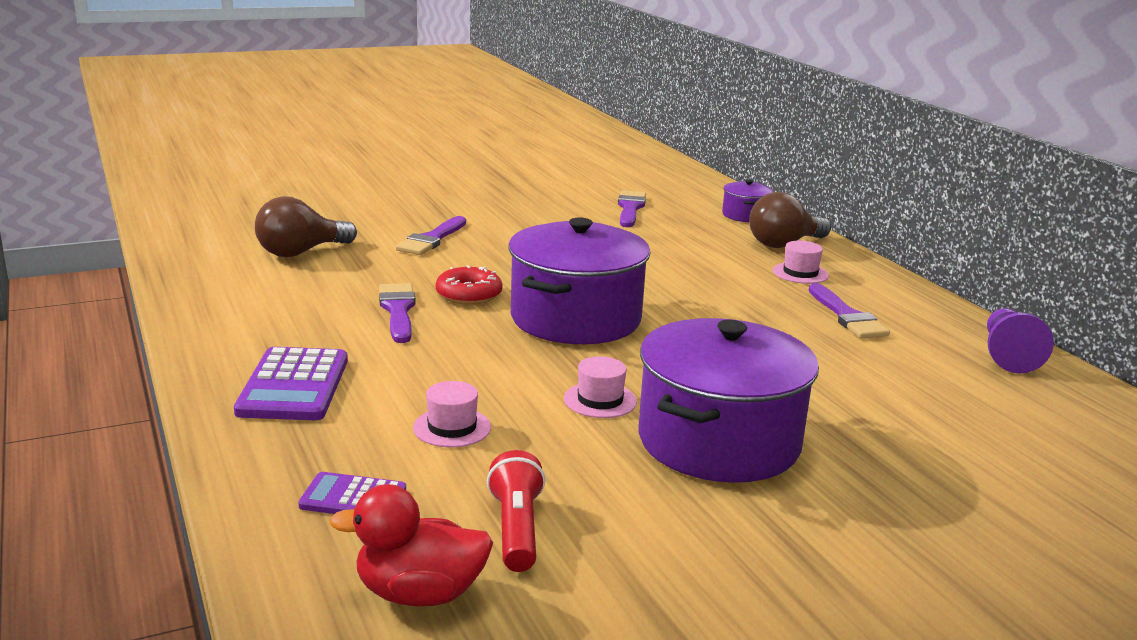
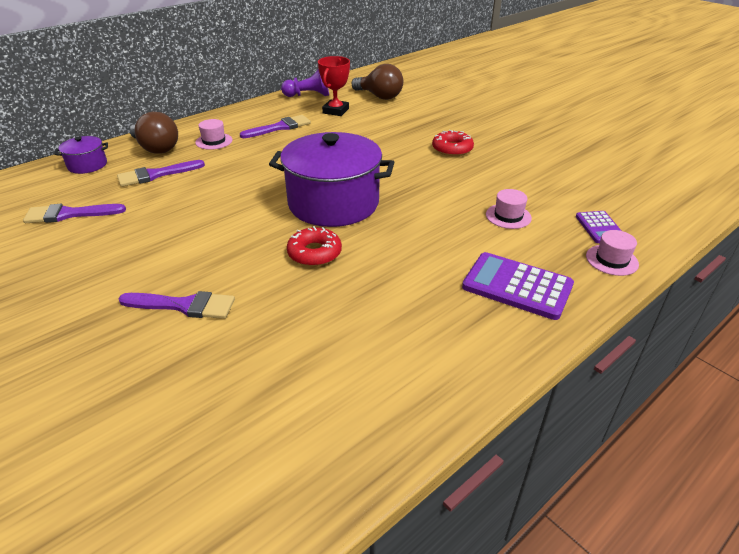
camera: 105 degrees left, 15 degrees up
(294, 386) = (517, 286): purple calculator -> purple calculator turned 135 degrees counterclockwise
(300, 252) = (252, 387): brown light bulb -> brown light bulb (379, 96)
(398, 310) = (365, 278): purple brush -> purple brush (156, 175)
(419, 594) = (637, 194): red duck -> none
(516, 529) = (572, 183): red flashlight -> none
(600, 400) = (438, 180): pink hat -> pink hat (611, 260)
(718, 441) = (452, 149): purple pot -> red donut
(924, 368) = (335, 111): none -> red trophy

